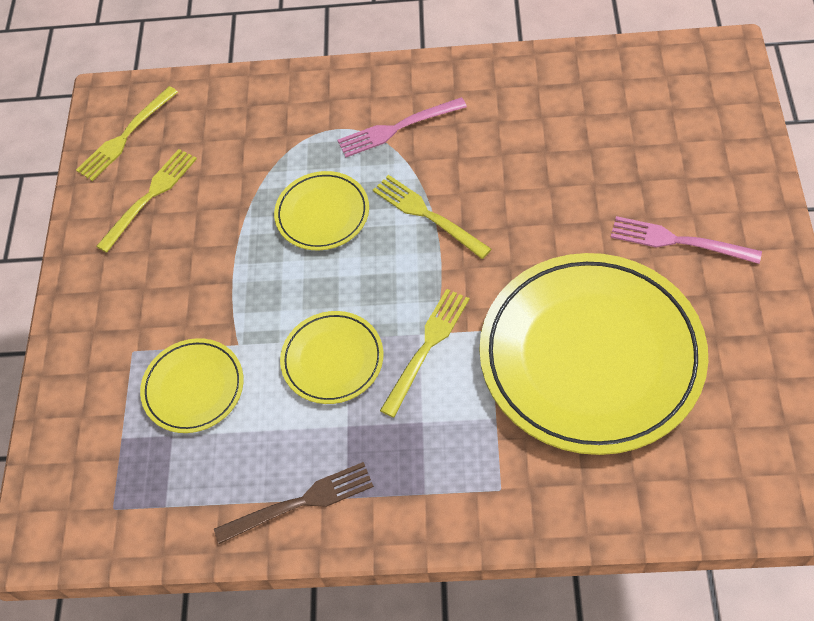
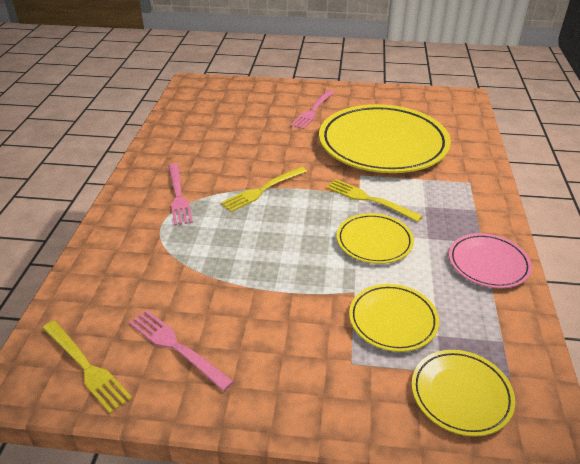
camera: 90 degrees left, 20 degrees down
(151, 196) = (175, 346): yellow fork -> pink fork
(302, 502) = (488, 263): brown fork -> pink plate
(322, 214) = (242, 238): yellow plate -> yellow plate (461, 394)

